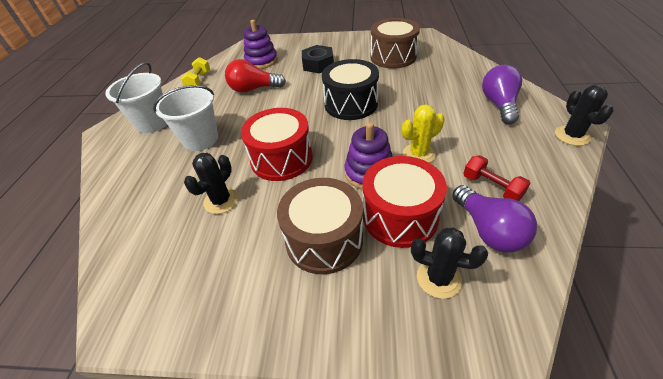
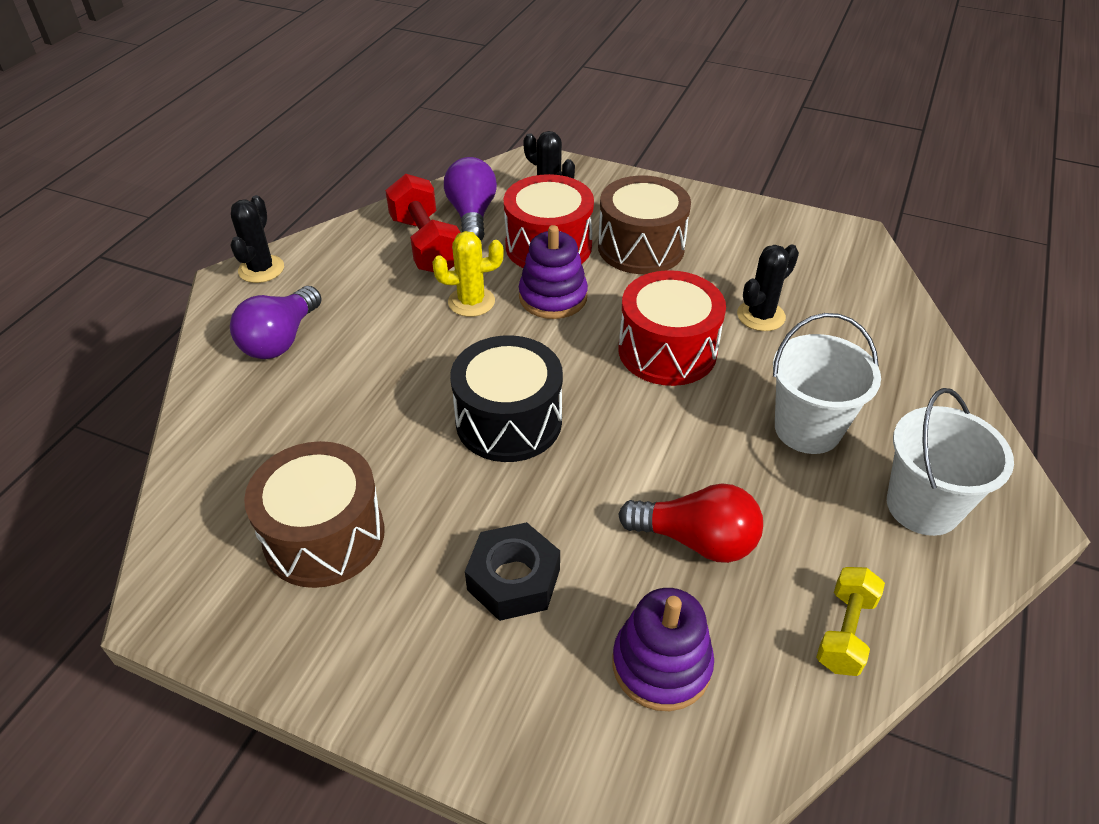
camera: 165 degrees left, 0 degrees up
(491, 187) = (426, 245): red dumbbell -> red dumbbell, size x1.63

